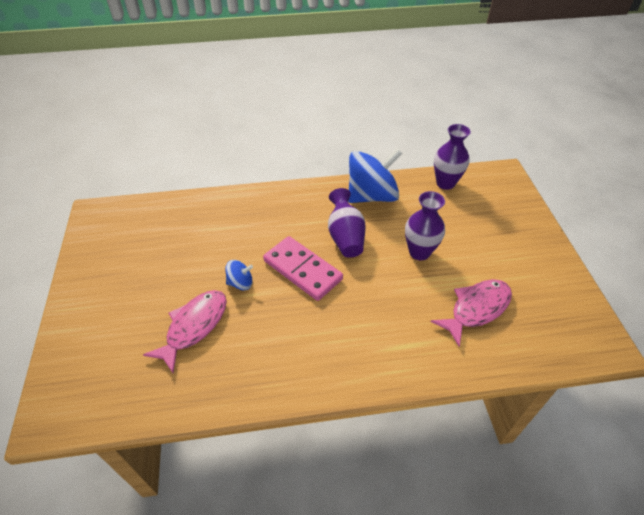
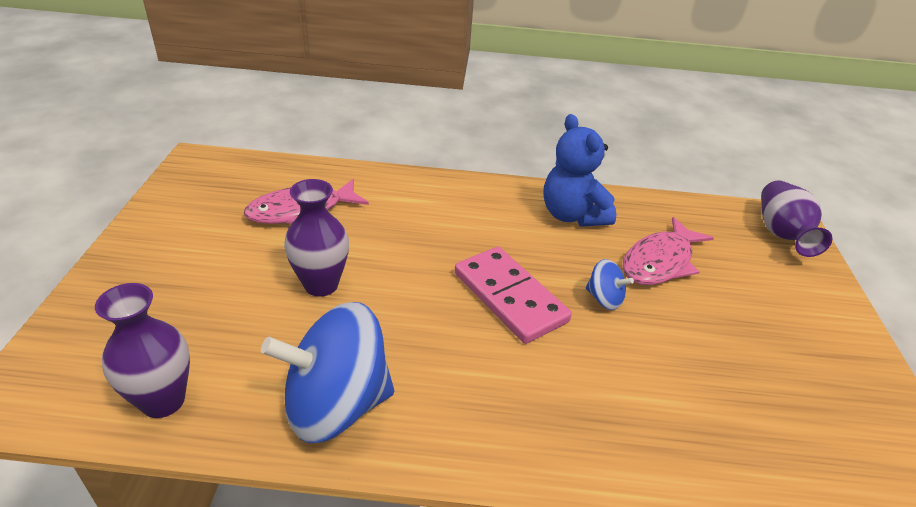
camera: 170 degrees left, 10 degrees down
(240, 283) = (604, 299): blue spinning top -> blue spinning top turned 150 degrees counterclockwise
(262, 363) = (572, 215): none -> blue teddy bear
(345, 237) = (425, 332): purple vase -> purple vase (781, 234)

